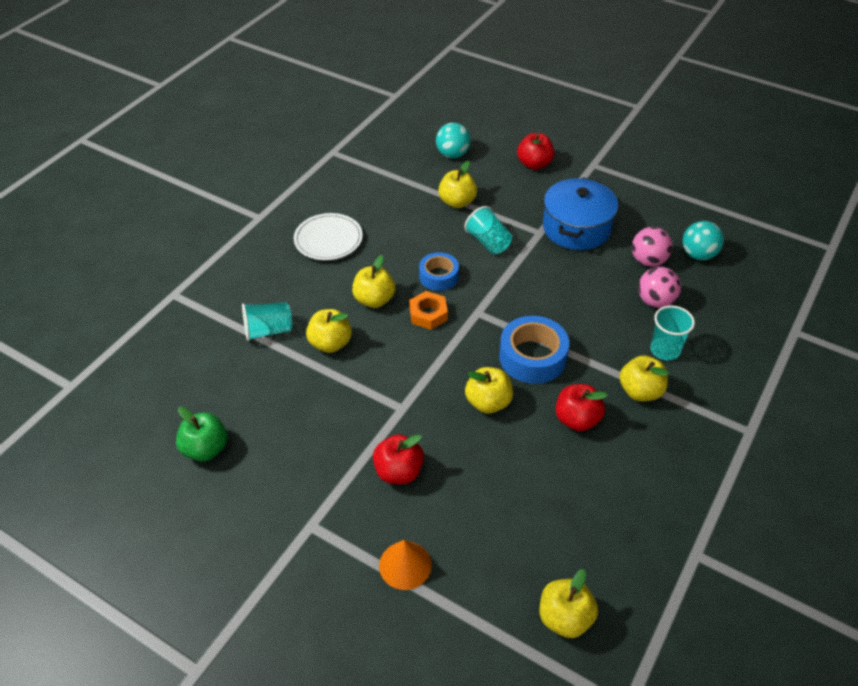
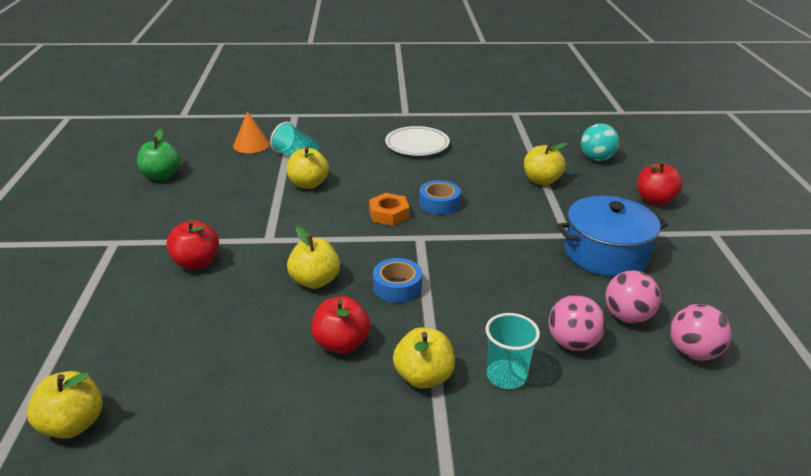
camera: 55 degrees right, 15 degrees down
(374, 300) = (376, 185): yellow apple -> none
(405, 565) = (95, 301): orange cone -> orange cone (251, 145)
(488, 242) = (514, 212): turquoise cup -> none
(532, 357) = (397, 287): blue tape -> blue tape, size x0.64
(698, 255) = (693, 352): turquoise ball -> pink ball

